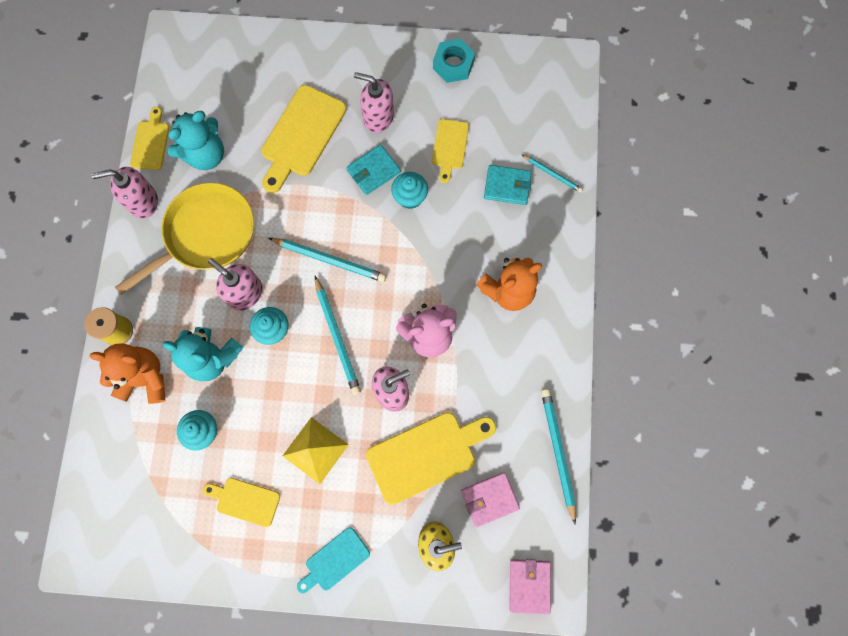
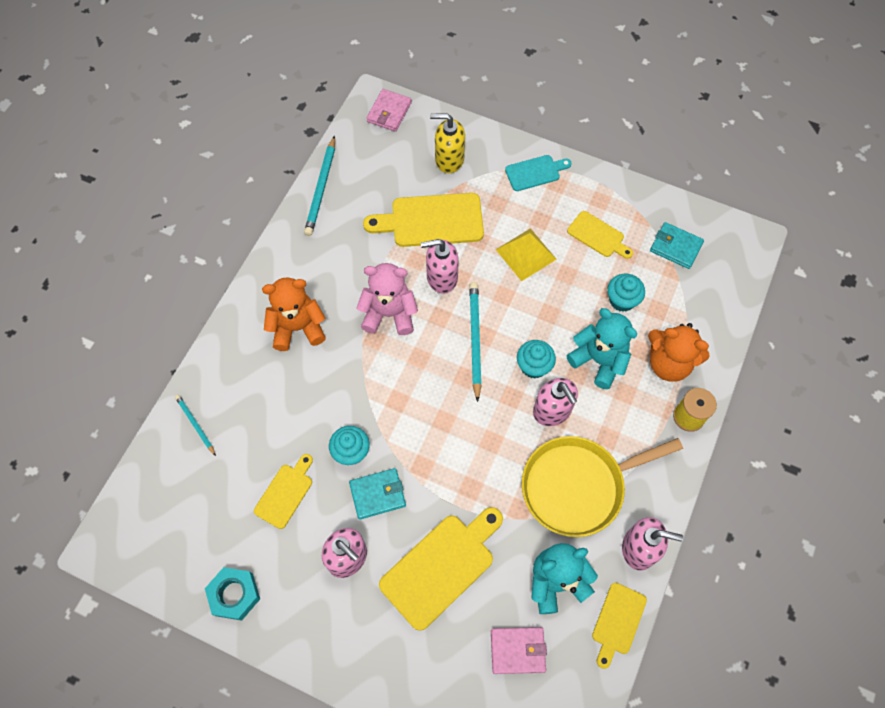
camera: 160 degrees left, 10 degrees down
(329, 260) = (457, 415): turquoise pencil -> none
(489, 499) = (393, 174): pink wallet -> pink wallet (517, 650)
(507, 186) = (247, 428): turquoise wallet -> turquoise wallet (675, 247)

